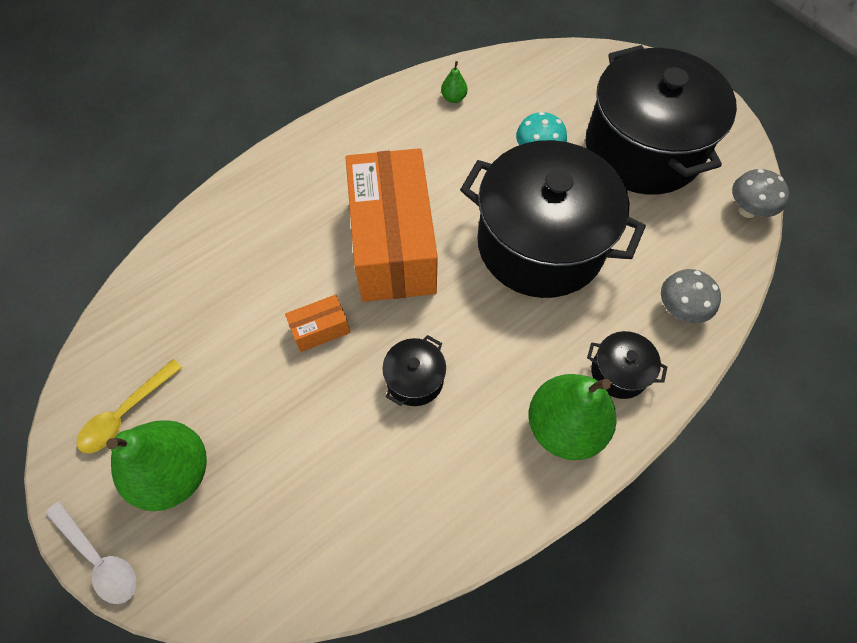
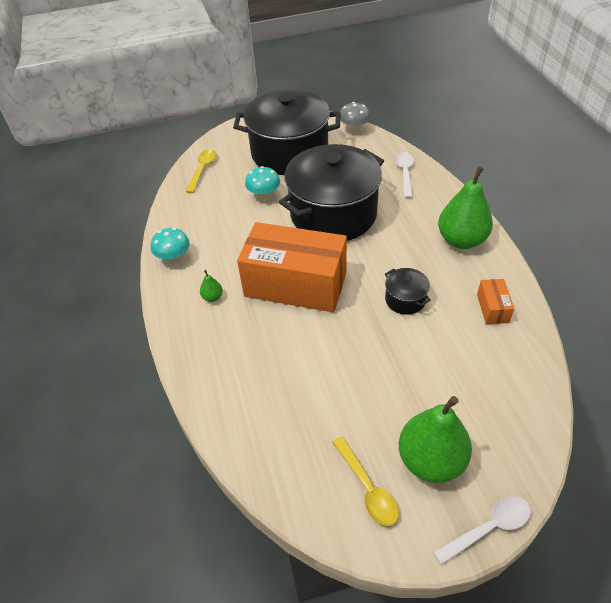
camera: 65 degrees left, 15 degrees down
(320, 329) = (345, 341): orange box -> orange box (492, 308)
(386, 108) = (174, 258): none -> turquoise mushroom
(453, 98) = (190, 221): green pear -> green pear (212, 297)
(553, 70) = (202, 170): none -> yellow spoon
(619, 372) = (435, 208): black pot -> none
(679, 309) = (405, 173): grey mushroom -> white spoon

